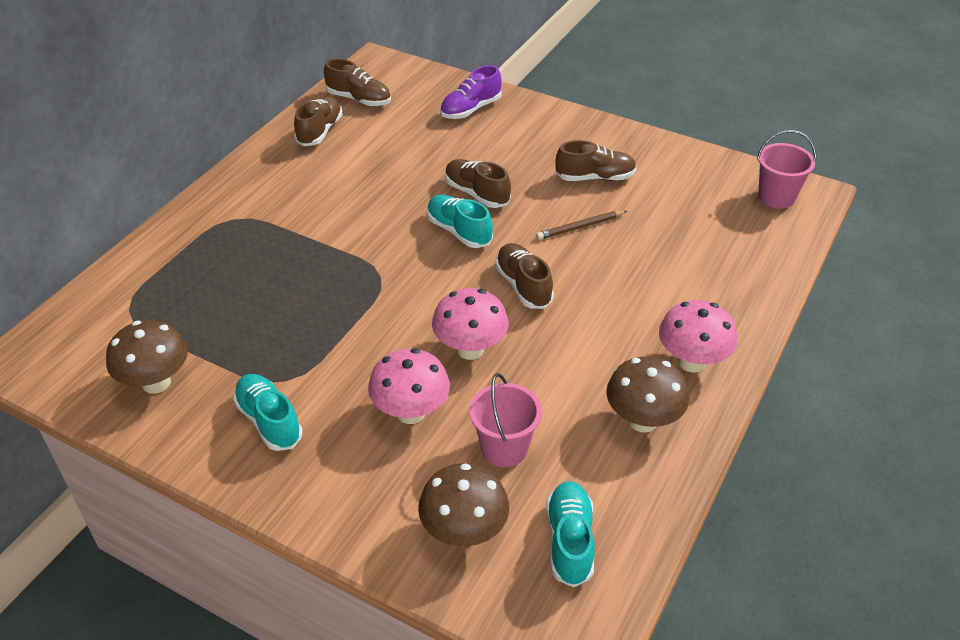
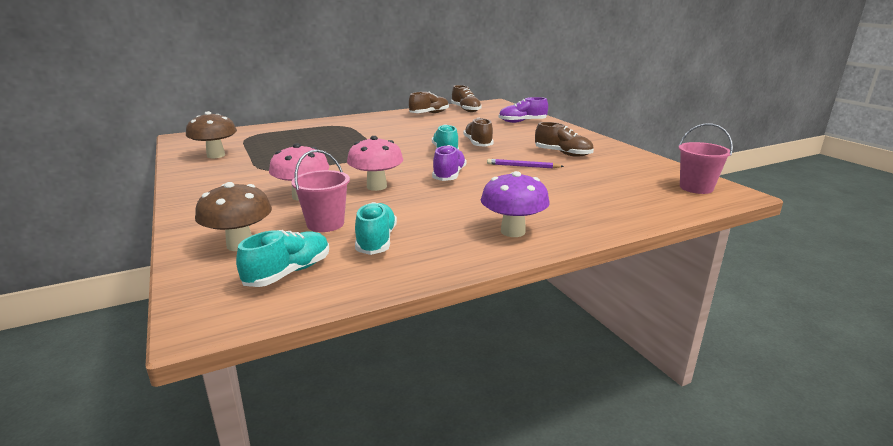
camera: 35 degrees right, 20 degrees down
(269, 421) = (234, 178): turquoise shoe -> turquoise shoe (376, 241)
(523, 286) = (449, 175): brown shoe -> purple shoe
(580, 227) = (522, 166): brown pencil -> purple pencil
(642, 420) = (432, 243): brown mushroom -> none
(692, 362) = (513, 231): pink mushroom -> purple mushroom

